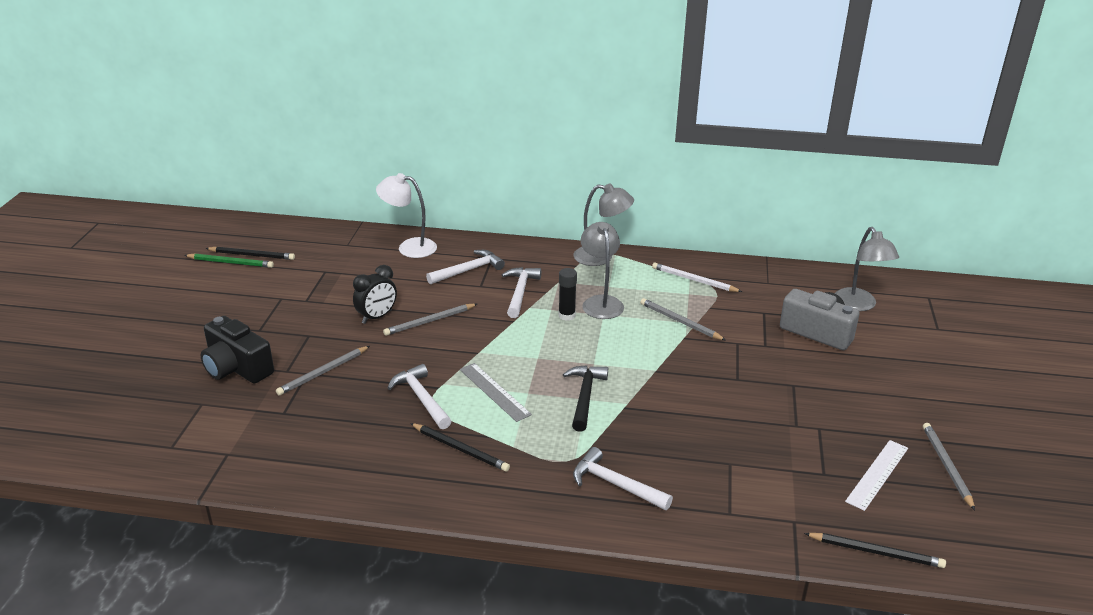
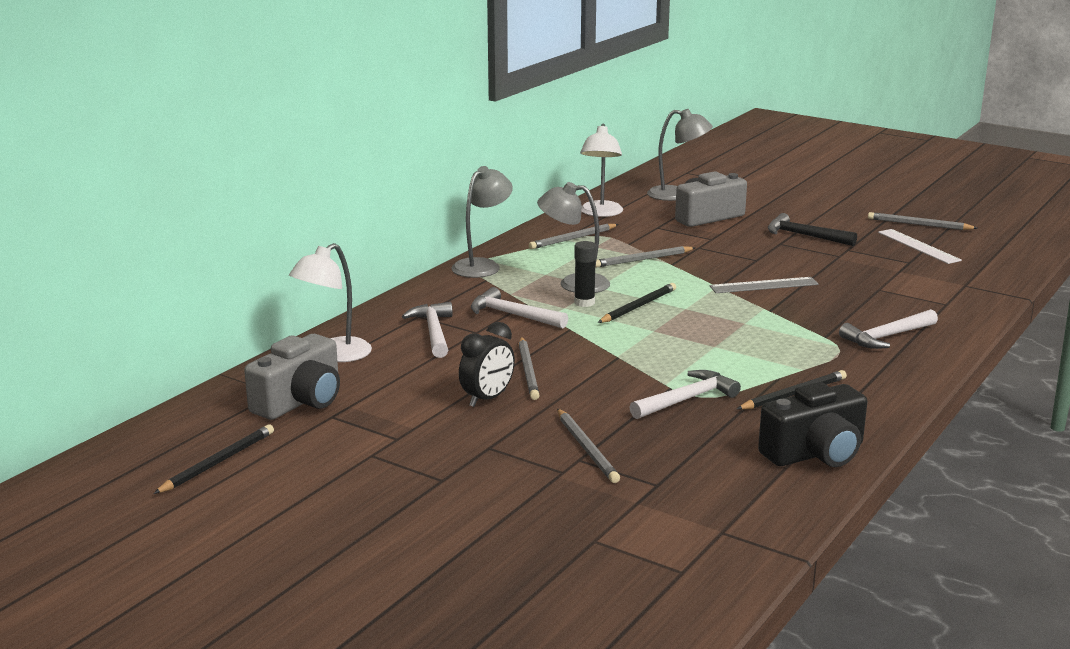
camera: 65 degrees left, 10 degrees down
(231, 262) = (220, 481): green pencil -> none
(237, 368) = (526, 505): black camera -> black camera (815, 453)
(339, 256) = (300, 401): none -> grey camera
(377, 317) = (487, 399): black clock -> black clock turned 60 degrees clockwise
(421, 398) = (686, 399): white hammer -> white hammer turned 150 degrees clockwise
(494, 391) = (701, 361): grey ruler -> grey ruler (764, 285)
(585, 397) = (740, 323): black hammer -> black hammer (805, 236)
(694, 280) = (573, 239): white pencil -> grey pencil
(767, 279) = (600, 213): none -> white lamp
(876, 552) = (1011, 269): black pencil -> black pencil (638, 306)

